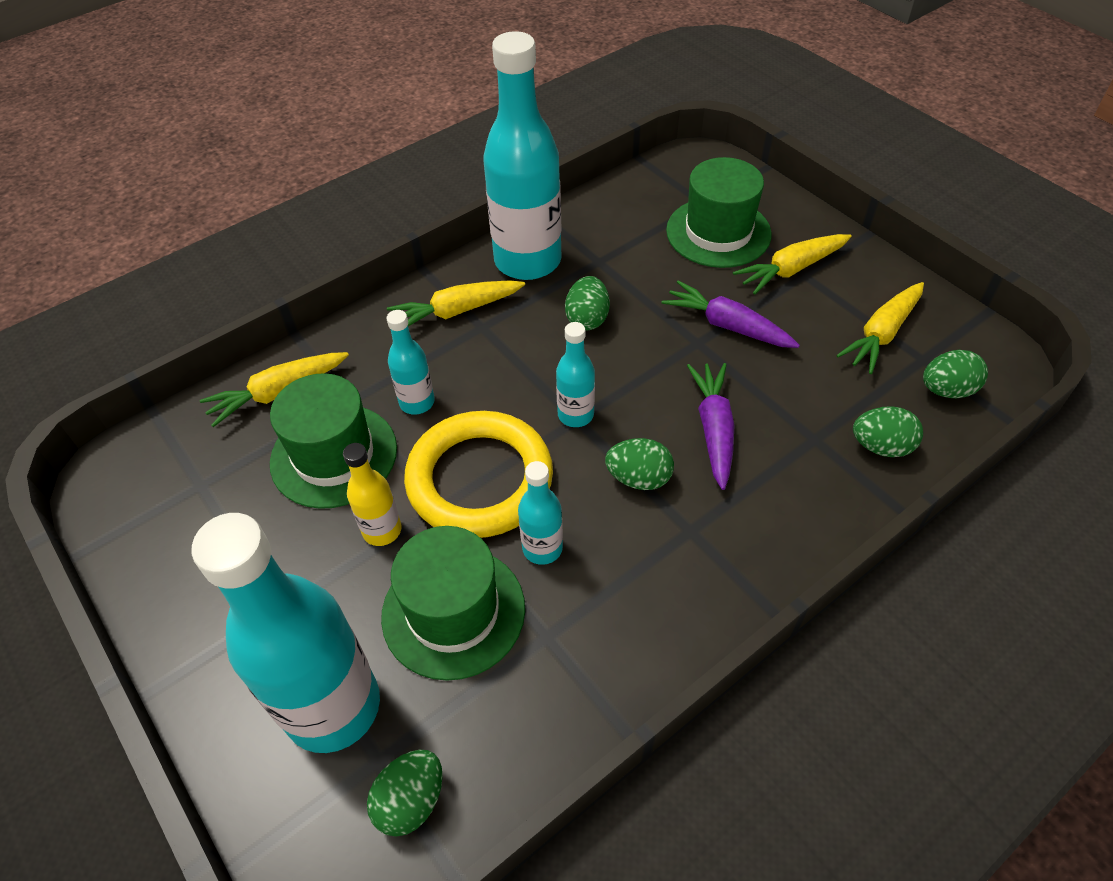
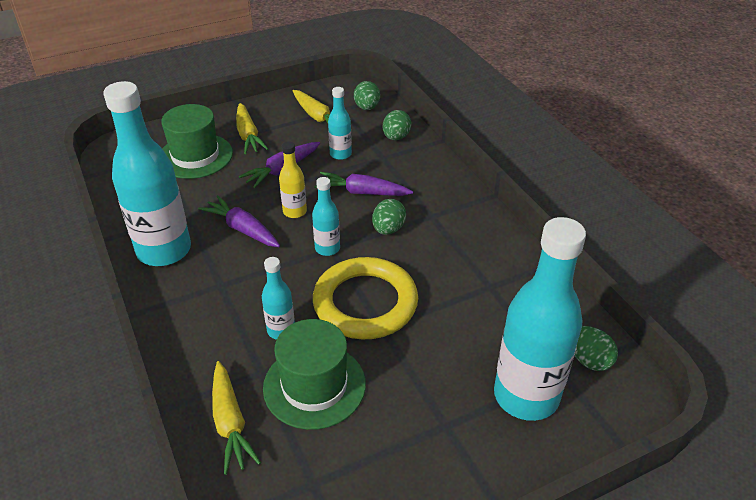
camera: 80 degrees left, 10 degrees down
(382, 530) = (393, 360): yellow bottle -> yellow bottle (295, 212)
(453, 611) = (466, 327): green hat -> none
(456, 311) = (196, 297): yellow carrot -> none
(542, 548) = (428, 279): turquoise bottle -> turquoise bottle (340, 154)
(587, 319) = (242, 229): green egg -> purple carrot

